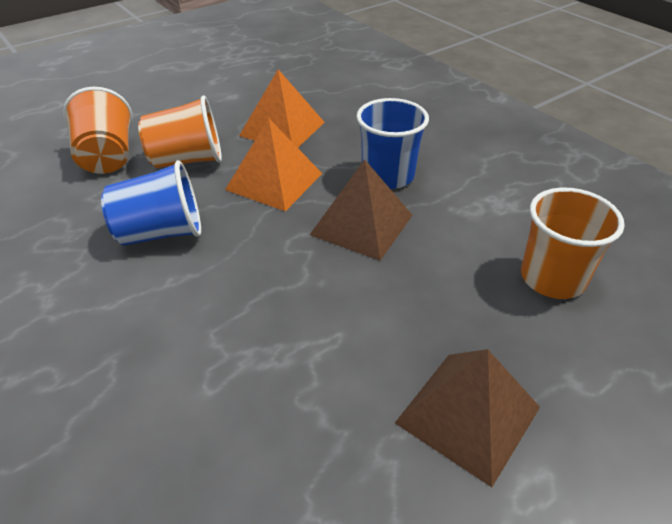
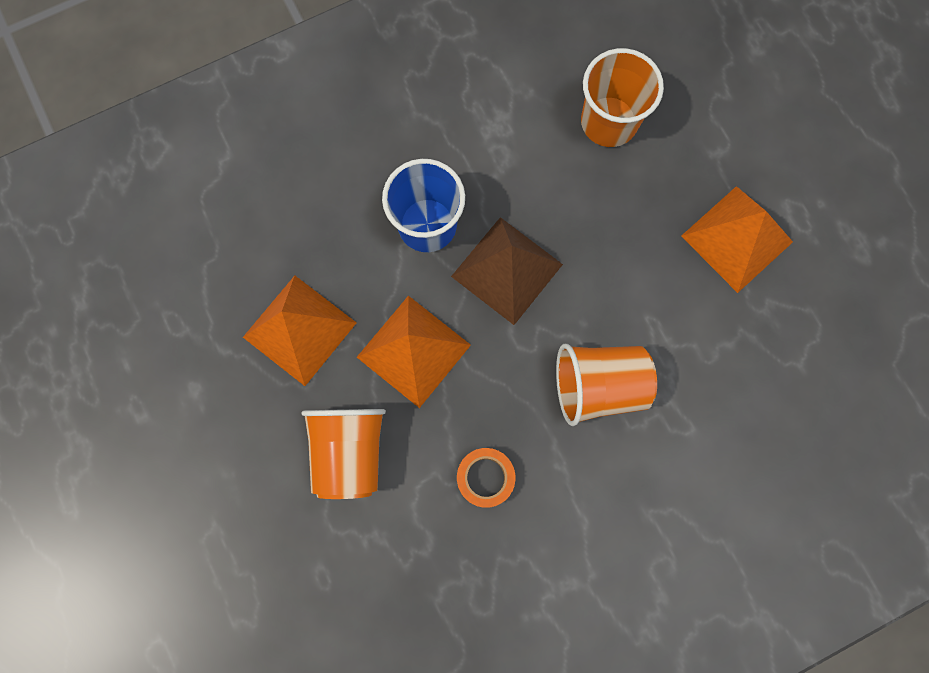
camera: 80 degrees left, 35 degrees up
(107, 157) = (321, 553): orange cup -> orange cup (598, 386)
(161, 233) = (485, 478): blue cup -> orange tape
(468, 414) = (736, 238): brown pyramid -> orange pyramid

